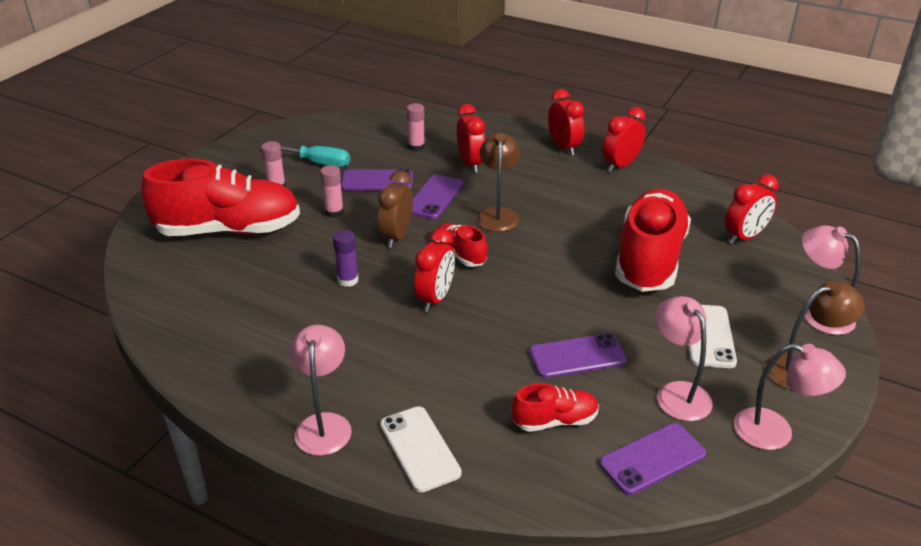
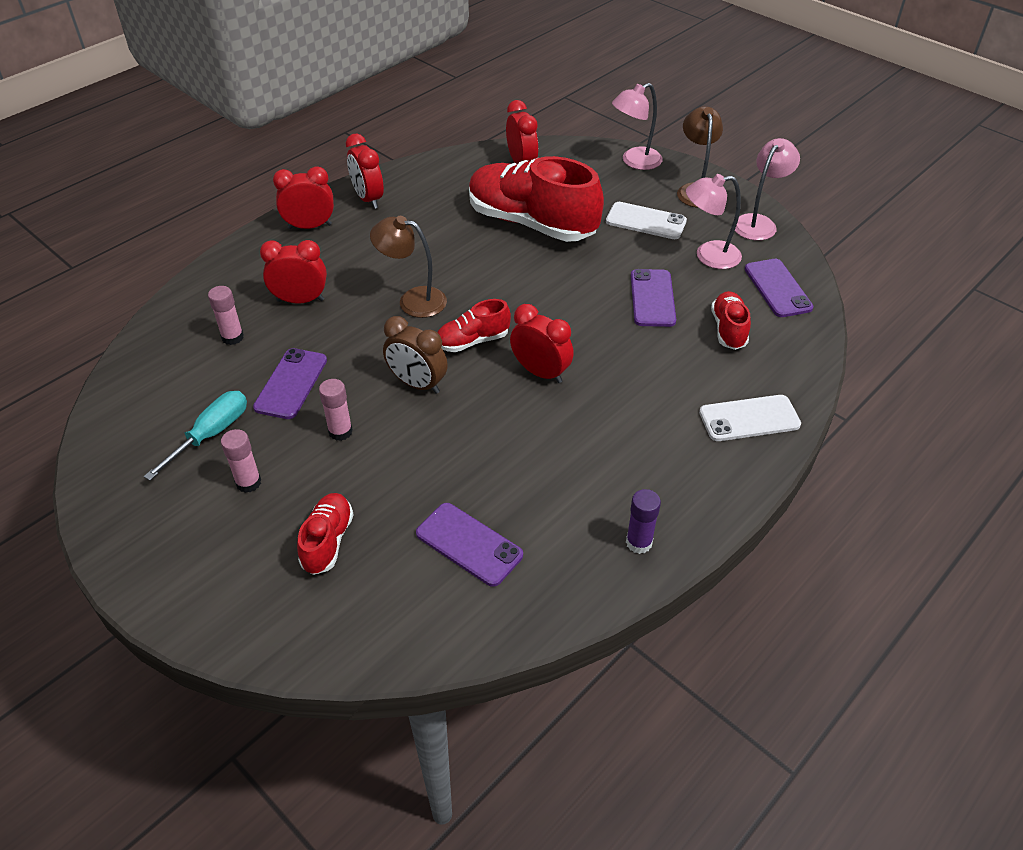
camera: 75 degrees left, 10 degrees up
(229, 230) = (327, 541): red shoe -> red shoe, size x0.47
(324, 424) = (708, 482): pink lamp -> none
(348, 280) = (483, 436): purple glue stick -> purple glue stick (639, 542)
(434, 197) = (354, 341): purple phone -> purple phone (469, 544)

